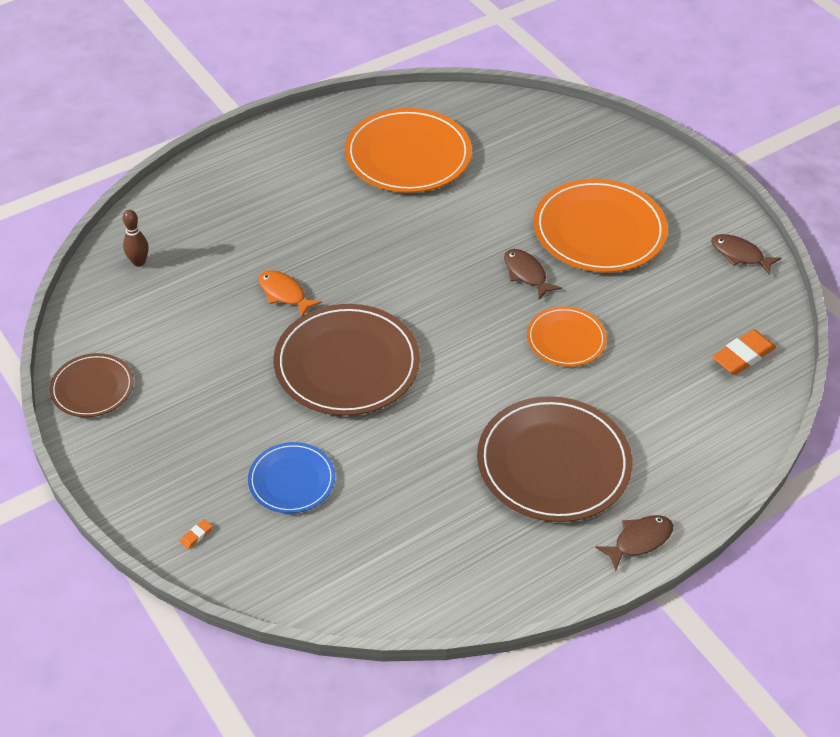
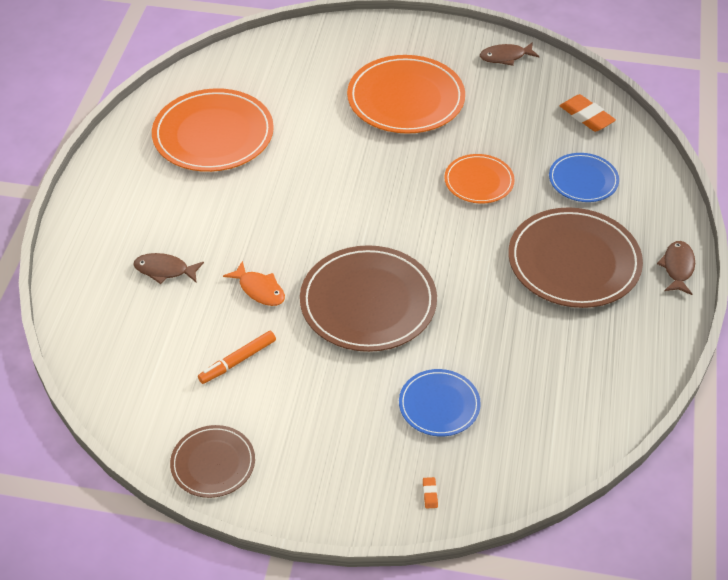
camera: 45 degrees left, 0 degrees up
(139, 262) = (117, 350): brown bowling pin -> none
(201, 332) = (237, 361): none -> orange marker
(284, 294) = (259, 289): orange fish -> orange fish turned 135 degrees counterclockwise
(526, 274) = (400, 158): brown fish -> brown fish (165, 270)
(660, 405) = (583, 180): none -> blue plate
(743, 356) = (586, 116): orange eraser -> orange eraser turned 45 degrees counterclockwise

